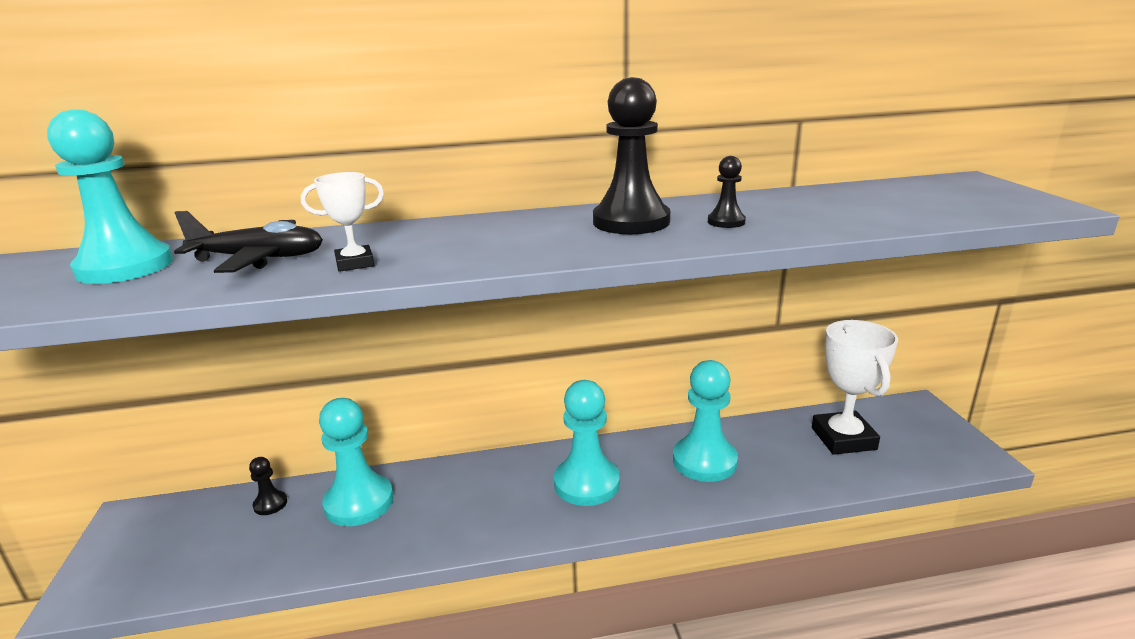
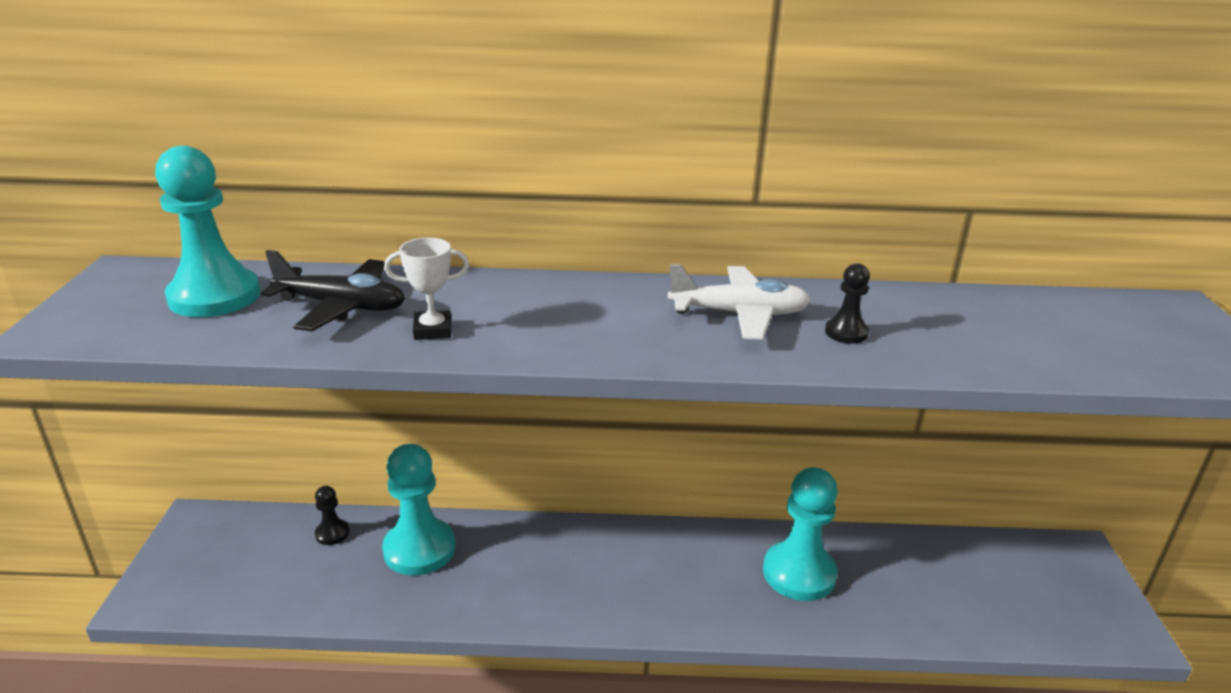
camera: 10 degrees right, 5 degrees up
(586, 483) = (660, 574): turquoise pawn -> none
(631, 222) = (739, 314): black pawn -> white plane
(843, 438) = (971, 576): white trophy -> none

